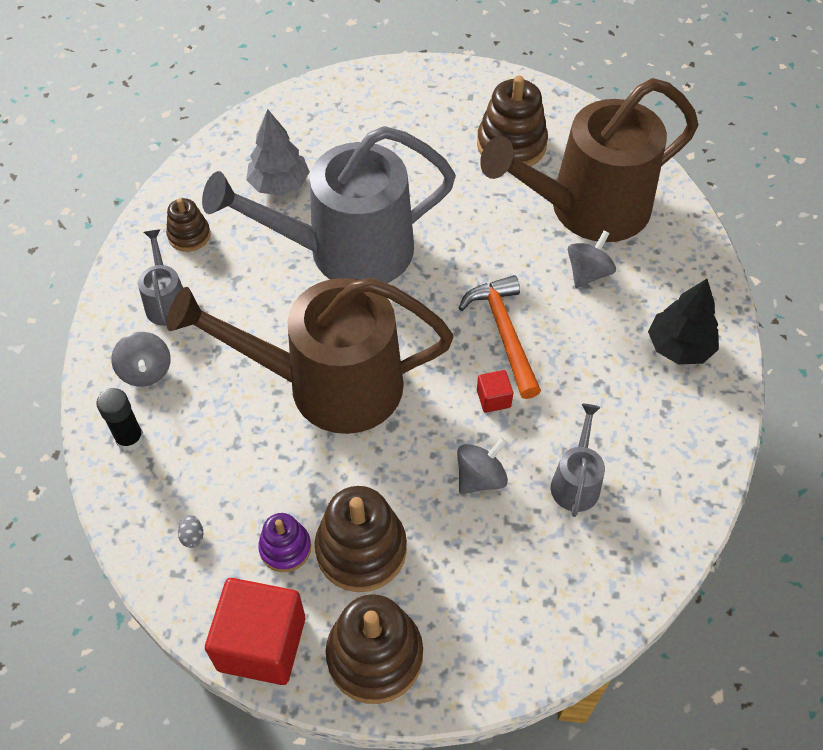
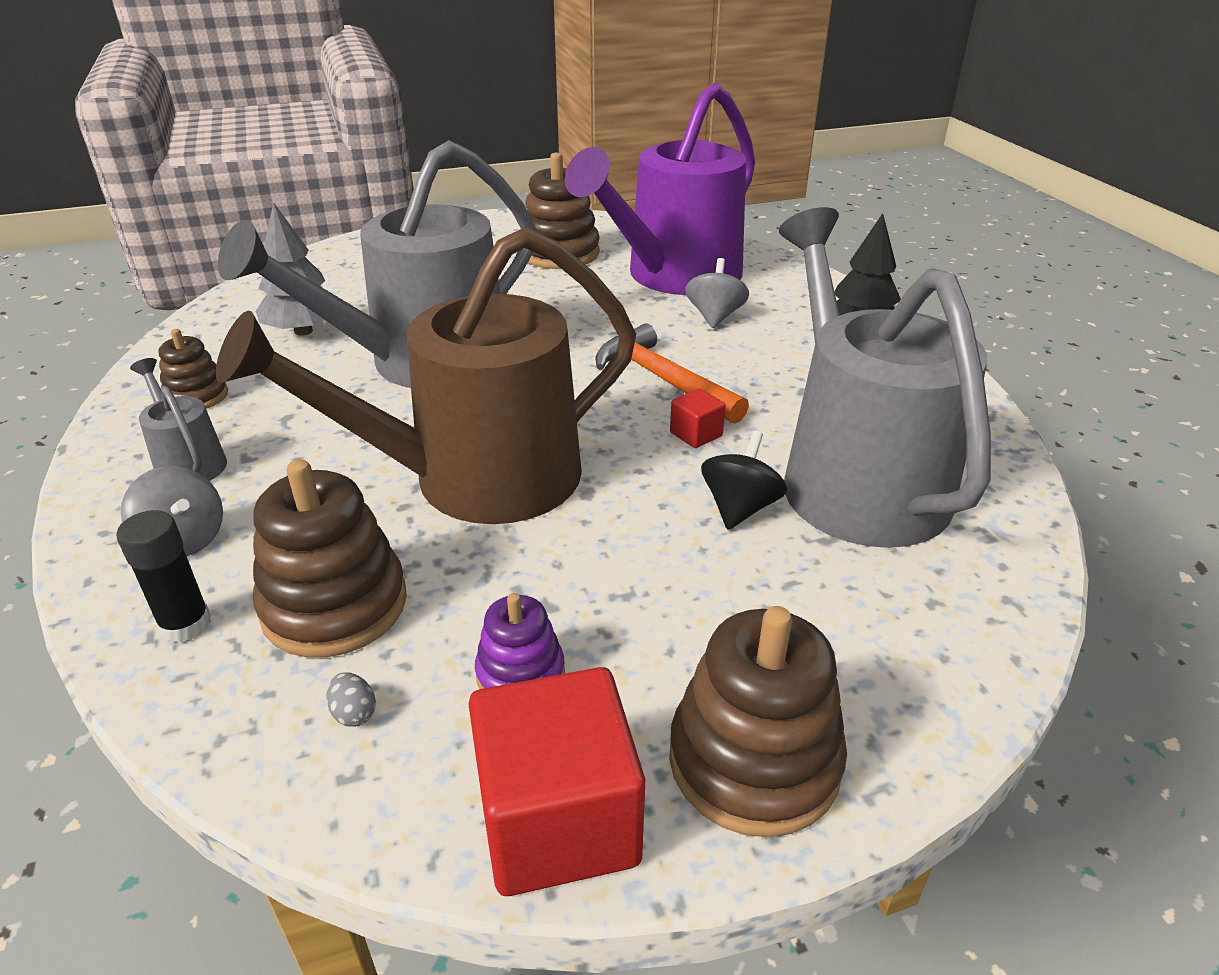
camera: 25 degrees left, 20 degrees down
(361, 549) = (638, 635): brown stacking toy -> brown stacking toy (334, 605)
(480, 478) = (740, 508): grey spinning top -> black spinning top
(576, 482) = (855, 477): grey watering can -> grey watering can, size x2.40
(588, 208) = (675, 276): brown watering can -> purple watering can

